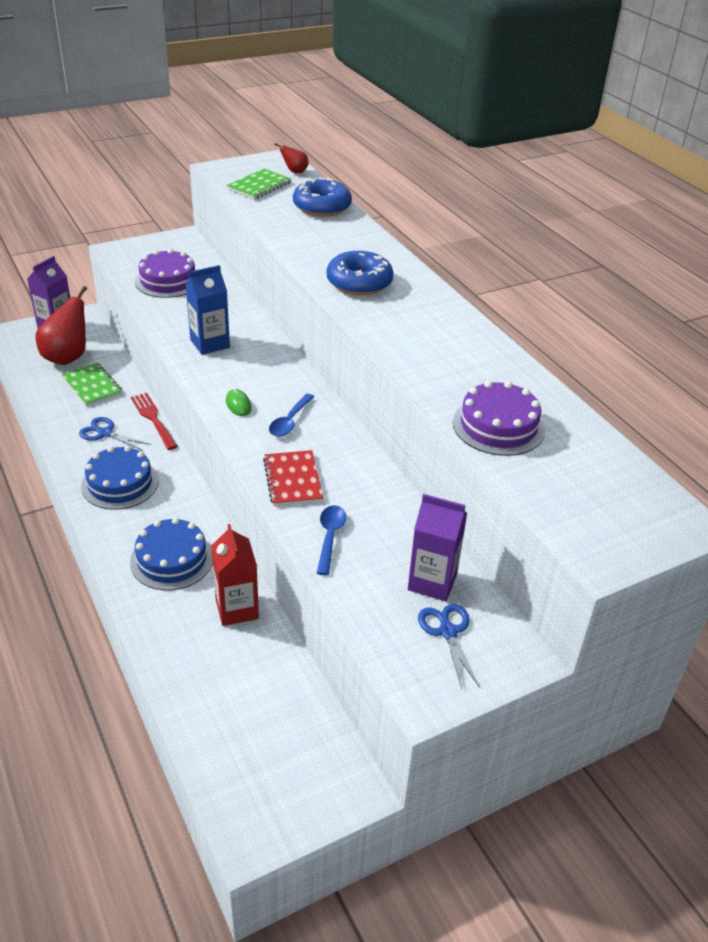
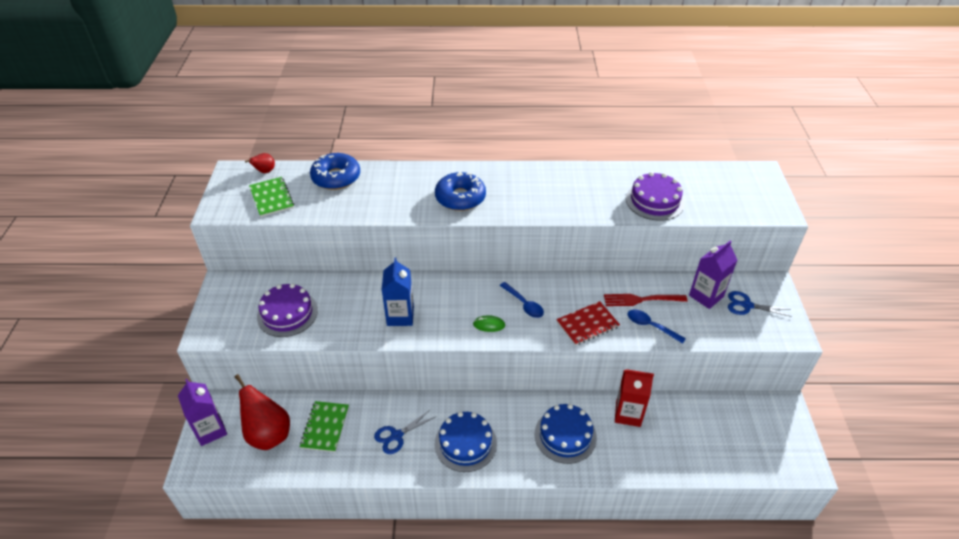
camera: 60 degrees left, 5 degrees up
(92, 386) = (325, 427): green notebook -> green notebook turned 75 degrees counterclockwise
(154, 419) = (399, 398): red fork -> red fork (642, 299)
(292, 480) = (587, 324): red notebook -> red notebook turned 45 degrees counterclockwise

